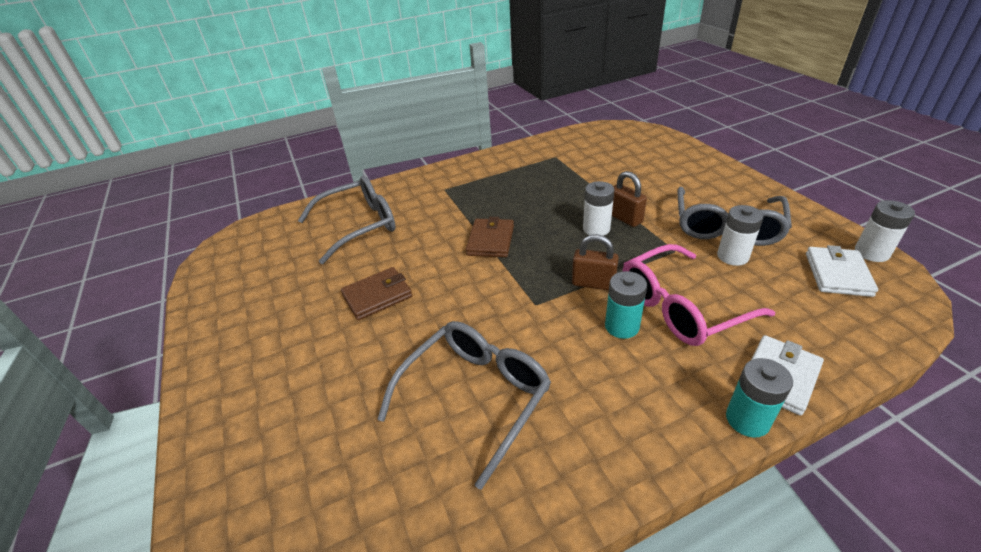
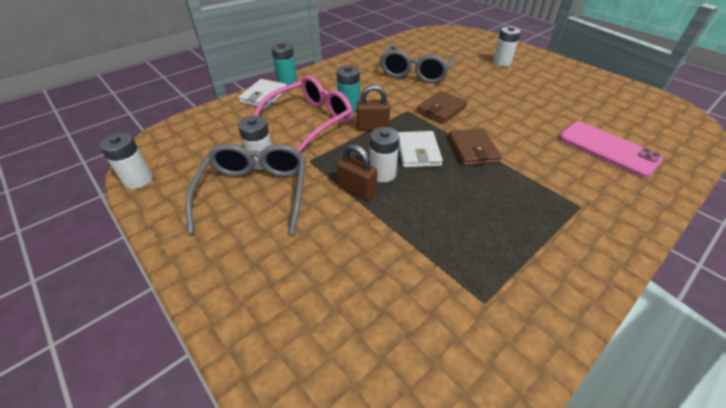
camera: 160 degrees right, 5 degrees up
(295, 395) = (501, 62): none -> white battery
(359, 225) = (607, 148): grey glasses -> pink phone
(377, 296) = (516, 102): brown wallet -> brown wallet (441, 110)
(837, 274) = (185, 156): white wallet -> white wallet (418, 152)

